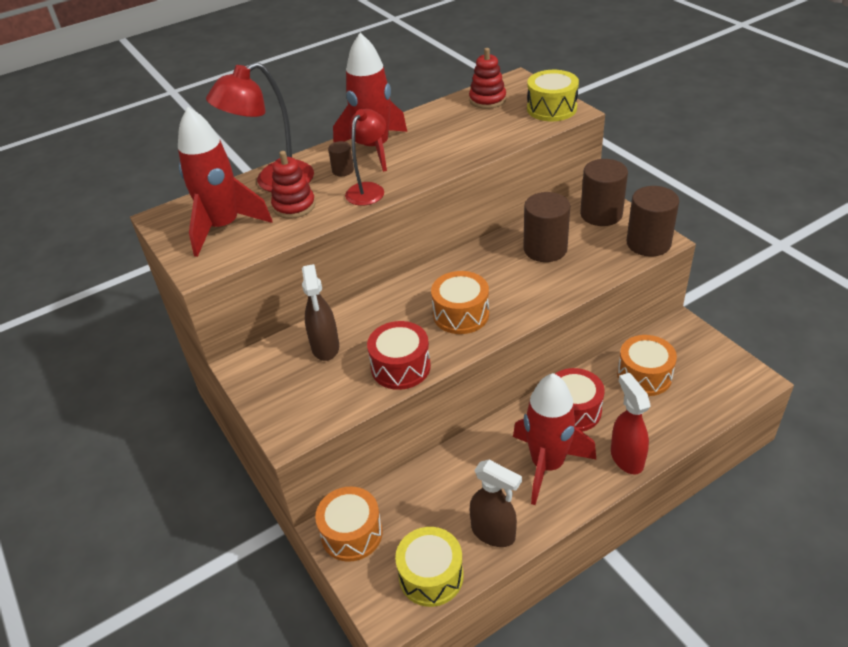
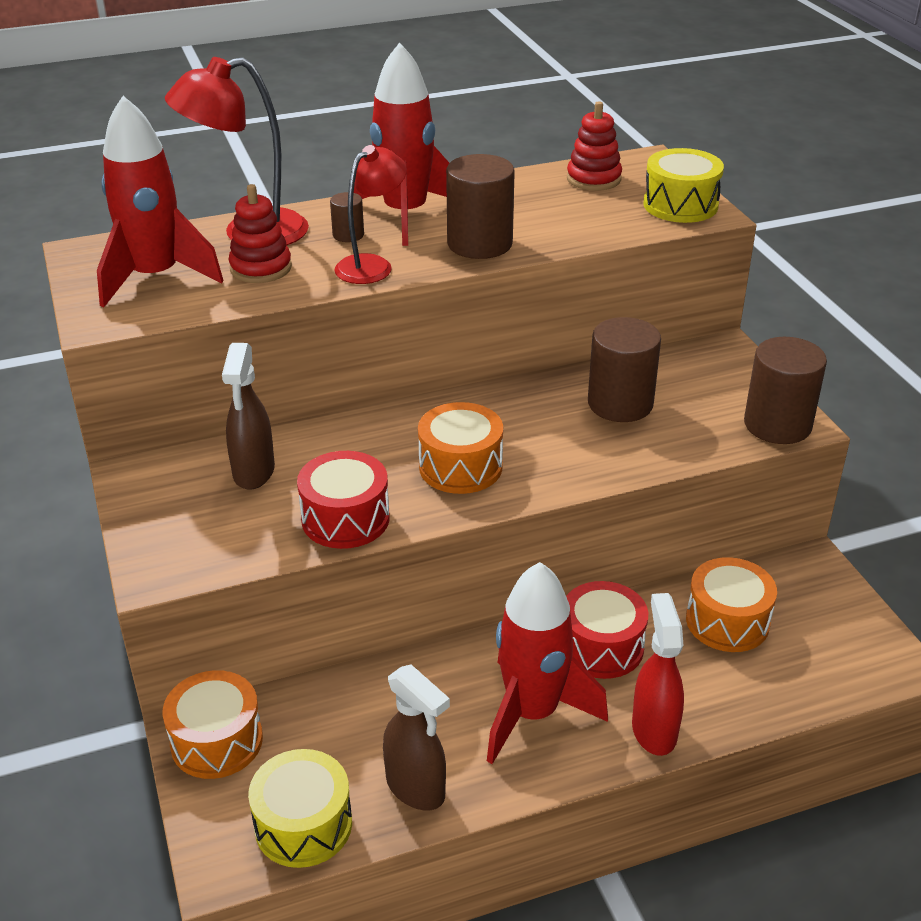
camera: 10 degrees right, 5 degrees down
(601, 214) = (723, 372): brown cylinder -> brown cylinder (479, 244)

